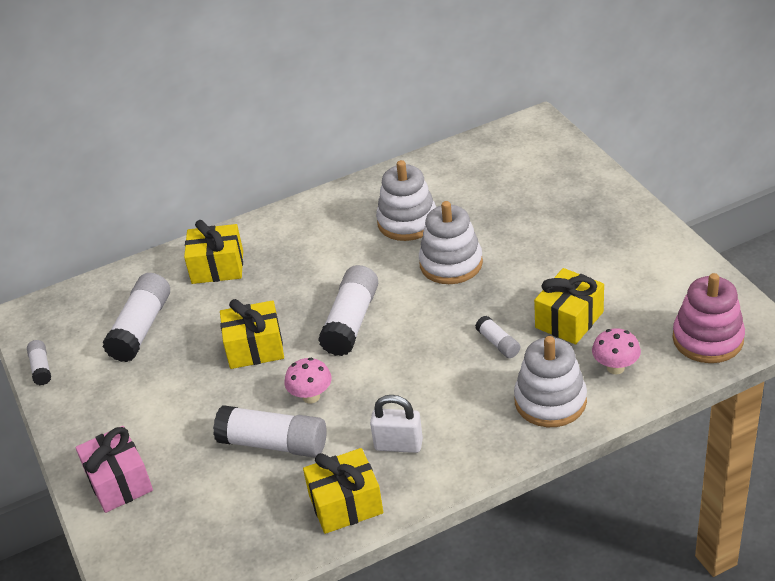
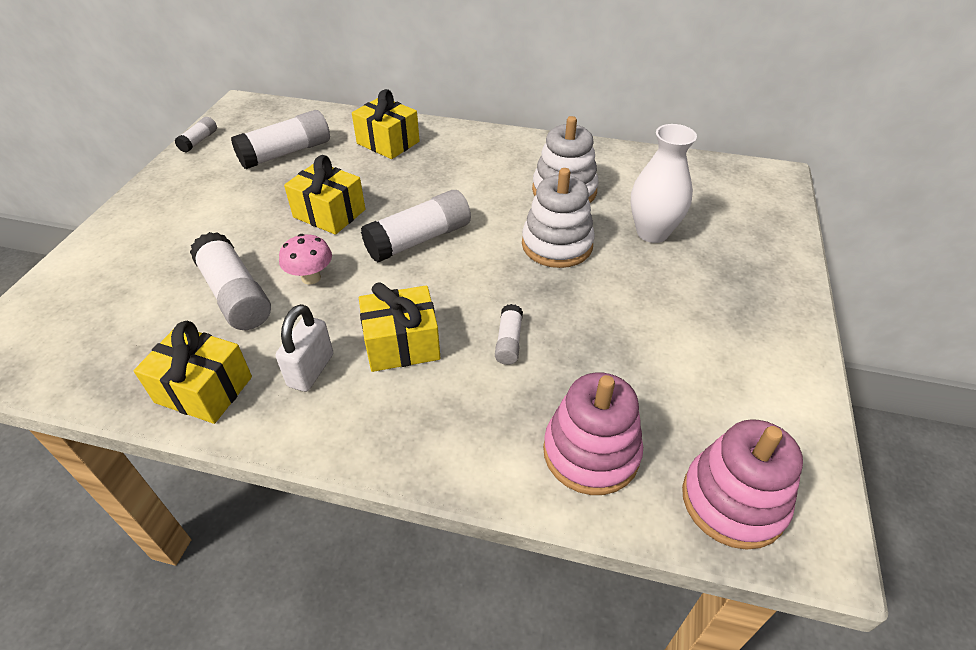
camera: 35 degrees right, 5 degrees up
(119, 482) = (116, 247): pink gift -> none
(398, 445) = (311, 370): white padlock -> white padlock turned 60 degrees clockwise
(502, 215) = (652, 232): none -> white vase
(550, 401) = (485, 436): white stacking toy -> none
(569, 320) = (602, 367): yellow gift -> yellow gift (402, 344)
(615, 367) = (591, 452): pink mushroom -> pink stacking toy

